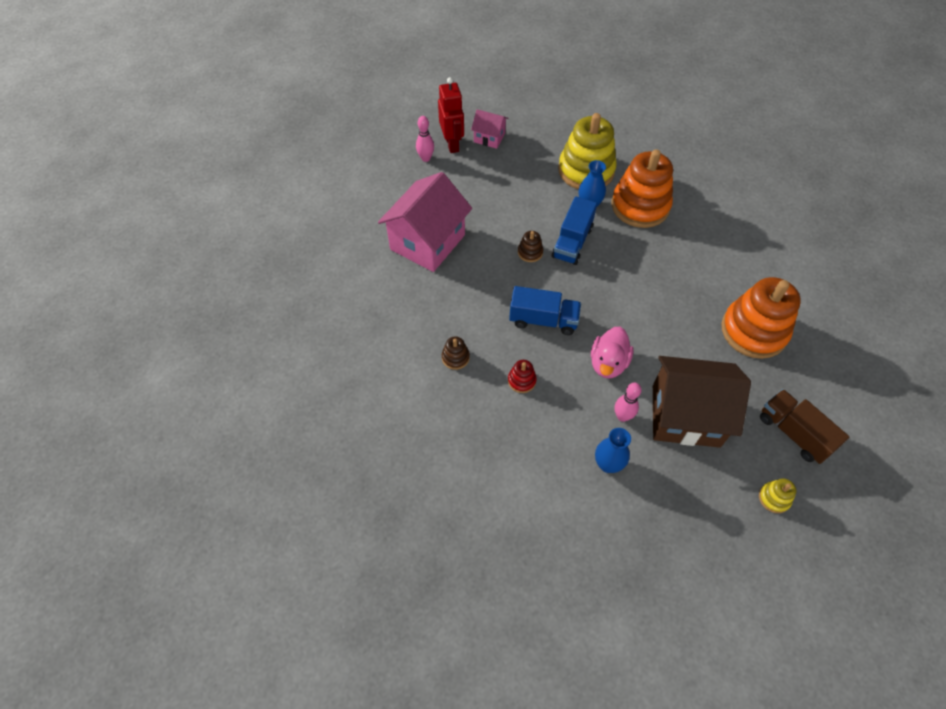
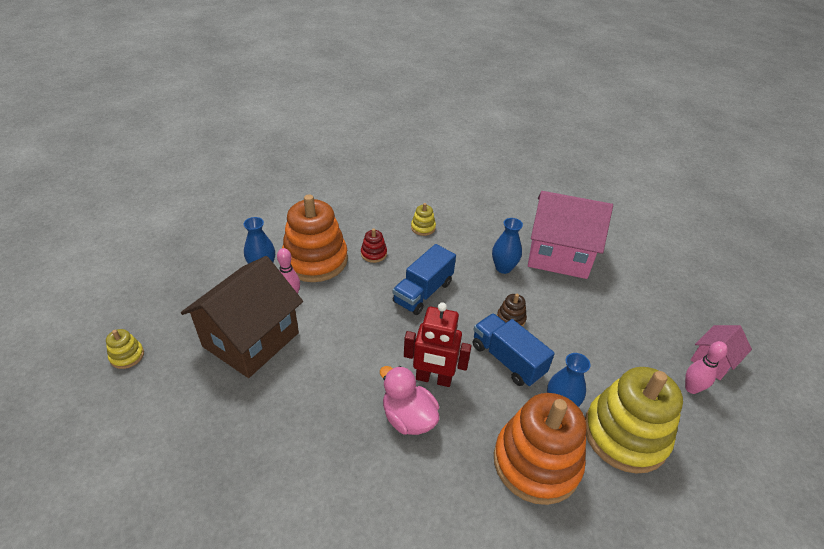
camera: 115 degrees right, 15 degrees down
(426, 158) = (684, 294): pink bowling pin -> pink bowling pin (691, 388)
(427, 242) = (559, 255): pink house -> pink house turned 45 degrees counterclockwise
(452, 144) = (705, 323): red robot -> red robot (433, 379)
(455, 357) = (423, 228): brown stacking toy -> yellow stacking toy
(472, 275) = (503, 268): none -> blue vase
(608, 363) = (346, 314): pink duck -> pink duck (408, 418)
(753, 331) = (280, 465): orange stacking toy -> orange stacking toy (315, 260)
(793, 433) = (153, 415): brown truck -> none

